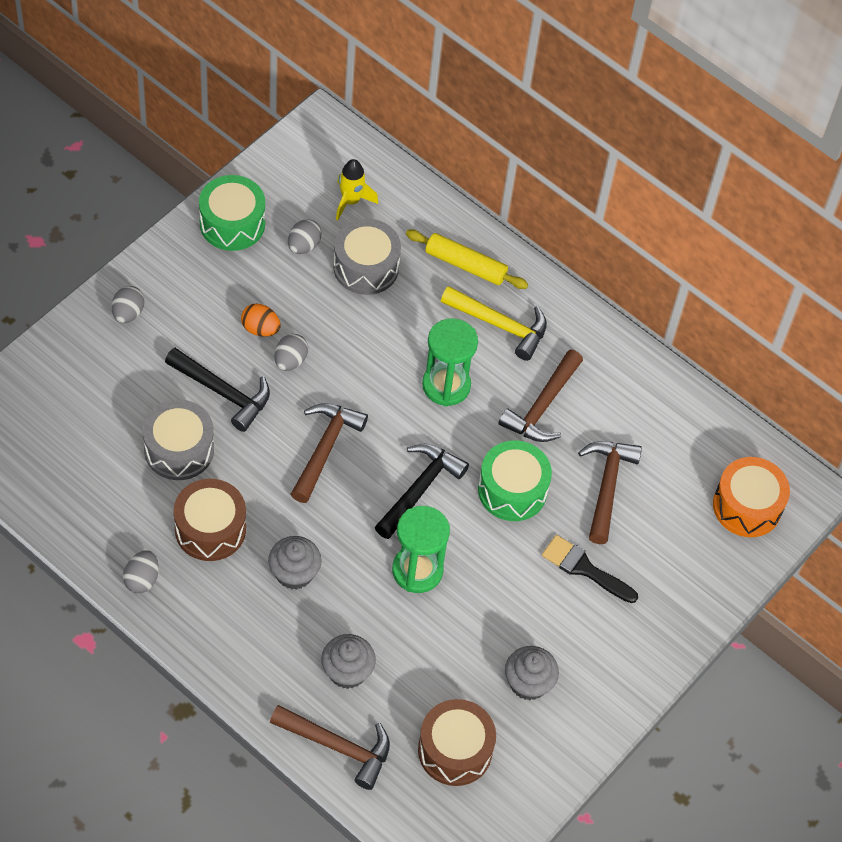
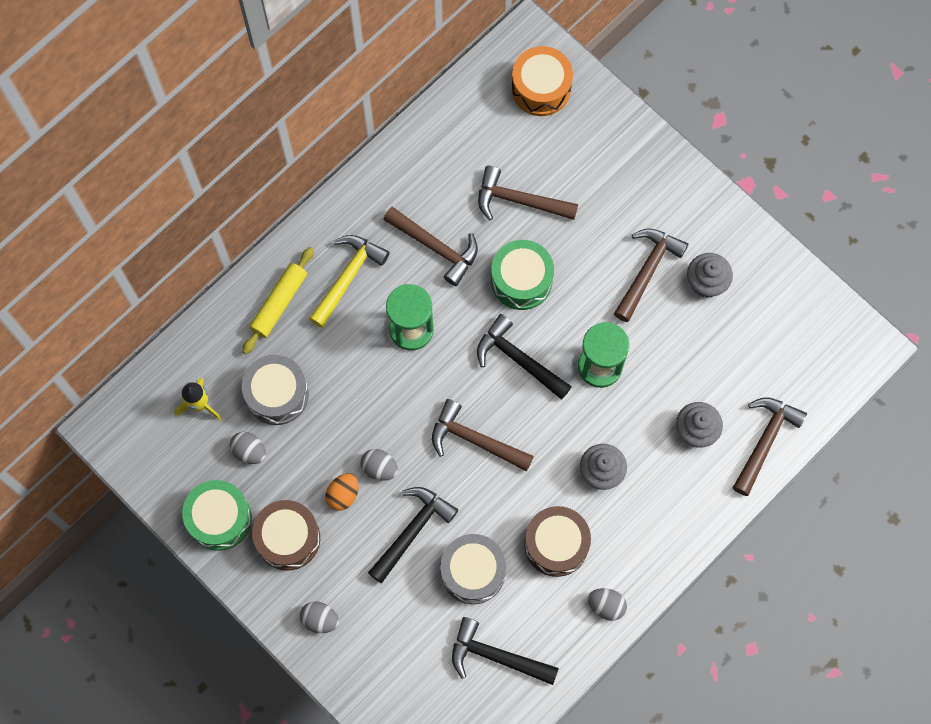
camera: 80 degrees left, 15 degrees up
(87, 473) = (496, 656): none -> black hammer
(455, 750) = (767, 346): brown drum -> brown drum (288, 538)
(536, 619) = (647, 271): none -> brown hammer
(584, 568) = (599, 227): black brush -> none

